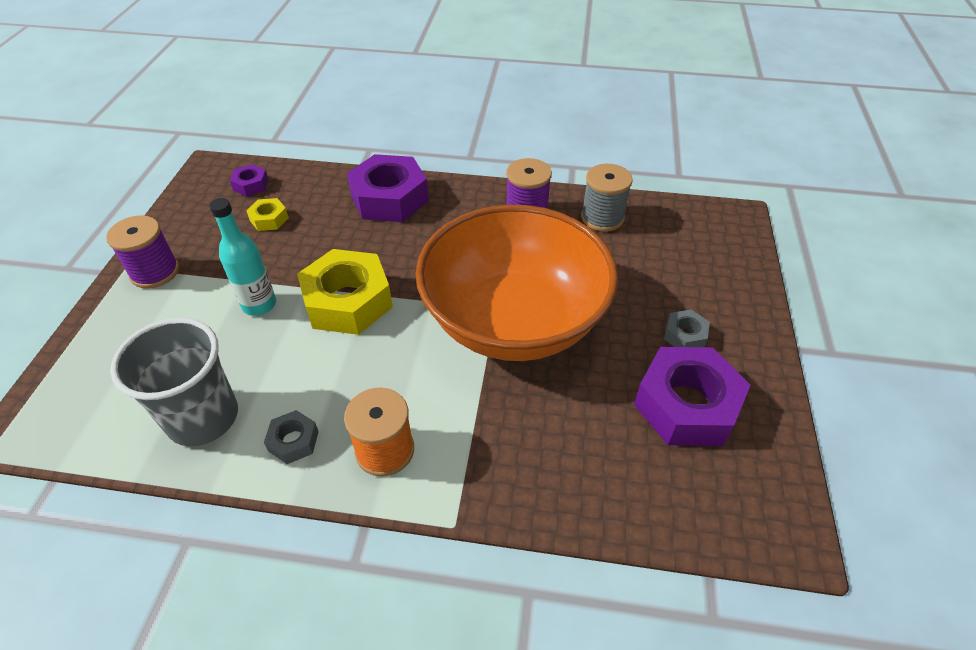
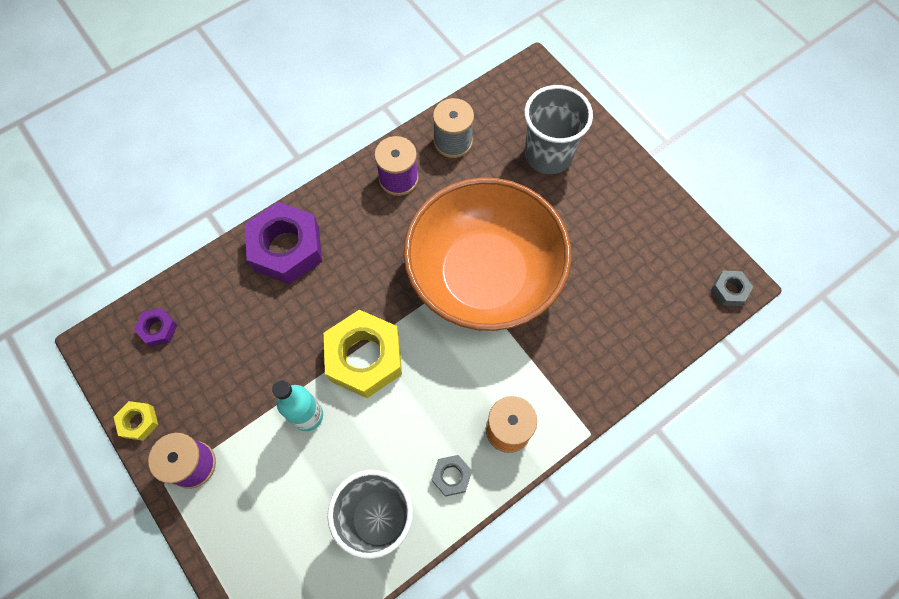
camera: 45 degrees left, 20 degrees up
(269, 219) = (218, 345): yellow nut -> yellow nut (139, 422)
(681, 279) = (548, 155): none -> grey cup
(684, 335) = (588, 199): grey nut -> grey nut (729, 290)
(686, 405) = (630, 248): purple nut -> none

